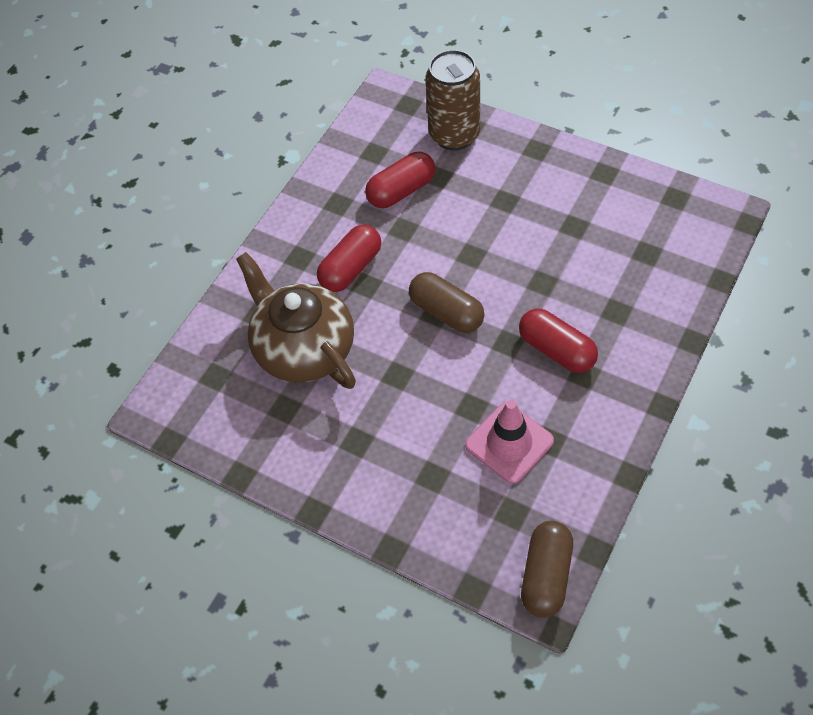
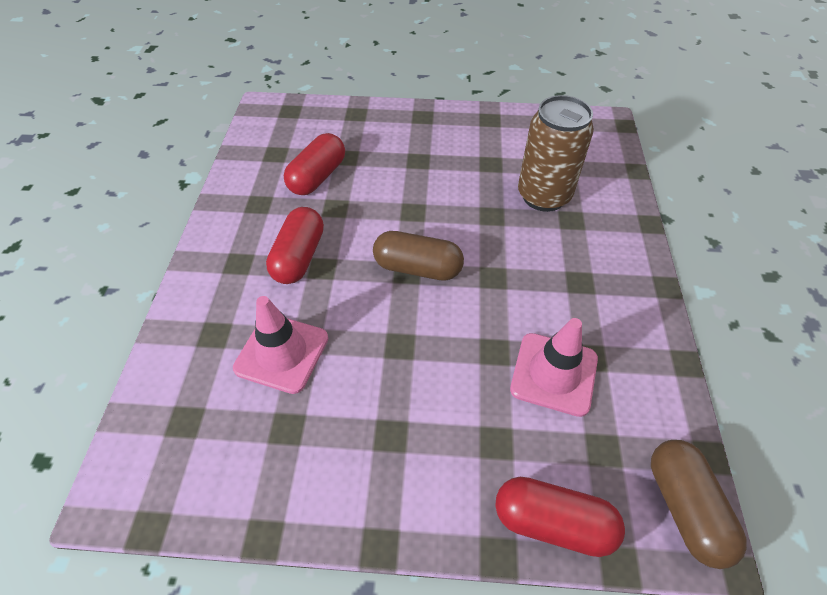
camera: 30 degrees left, 5 degrees down
(303, 349) = (282, 353): brown teapot -> pink traffic cone
(454, 135) = (344, 123): brown can -> brown can (543, 196)
(556, 350) = (542, 268): red capsule -> red capsule (553, 522)

